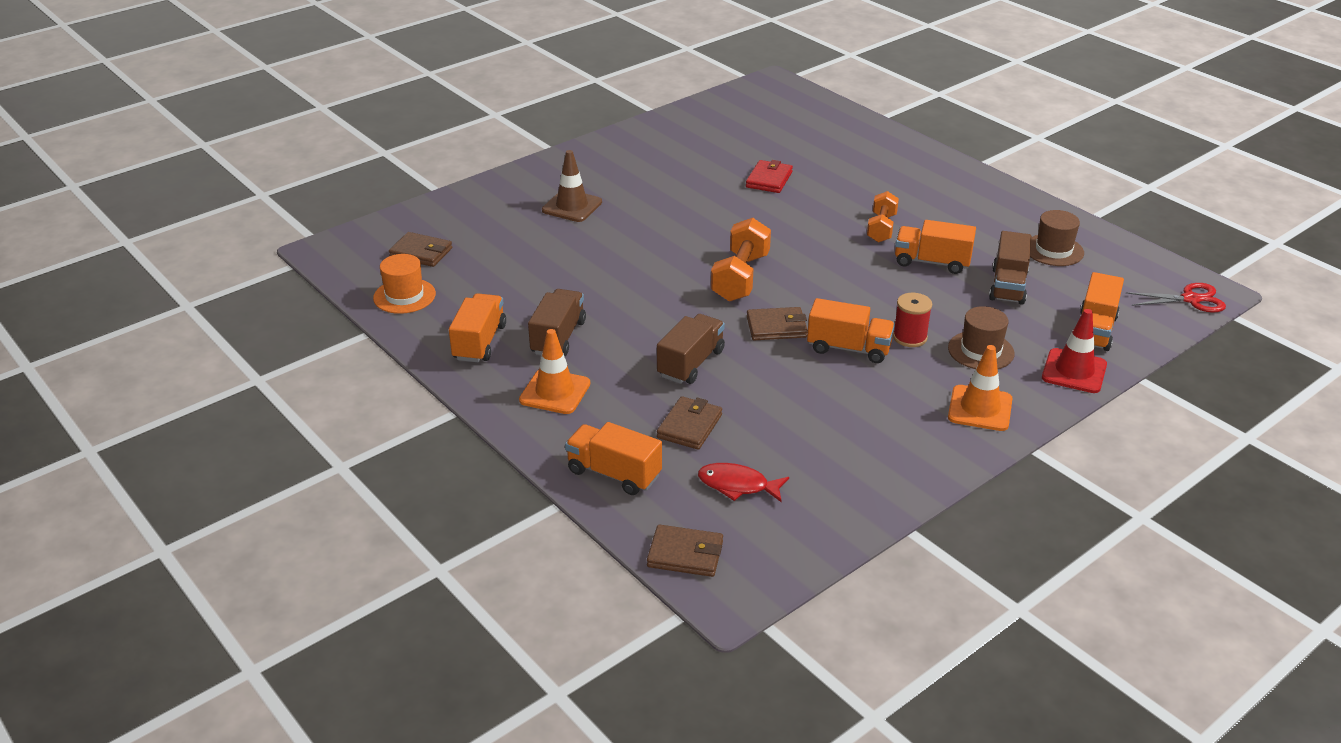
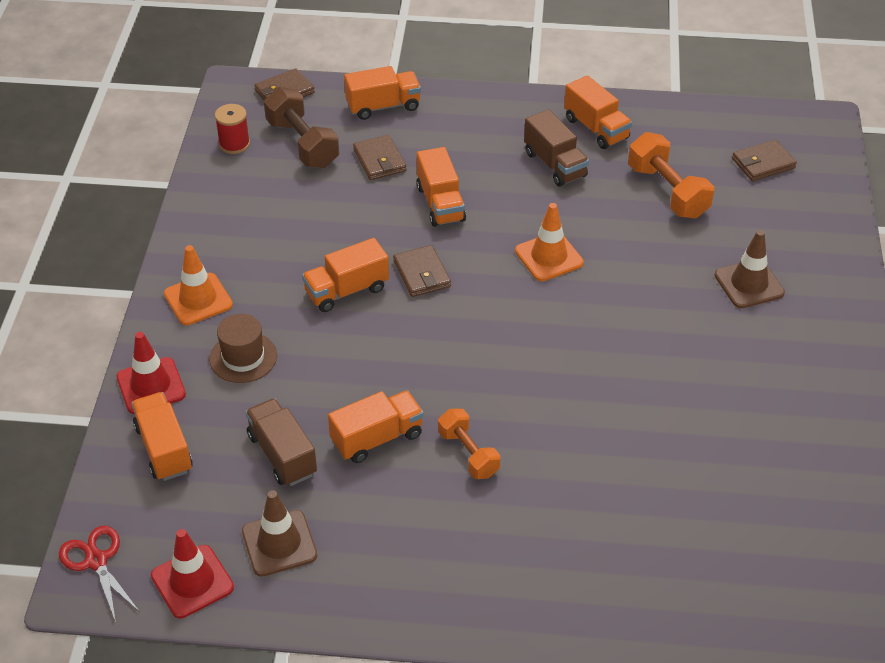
camera: 135 degrees right, 10 degrees up
(404, 296) = (704, 126): orange hat -> none
(555, 392) = (494, 129): orange traffic cone -> orange traffic cone (549, 257)
(691, 363) = (440, 203): brown truck -> orange truck
(737, 485) = (302, 144): red fish -> brown dumbbell
(740, 277) = (510, 304): orange dumbbell -> orange dumbbell (667, 191)
(769, 179) = (650, 448): red wallet -> none
(776, 327) = (422, 274): brown wallet -> brown wallet turned 60 degrees counterclockwise
(910, 337) = (311, 333): red spool -> red spool (234, 144)
(1053, 250) = (279, 543): brown hat -> brown traffic cone
(1128, 261) = (192, 581): none -> red traffic cone
(1191, 299) = (96, 561): red scissors -> red scissors turned 105 degrees clockwise

